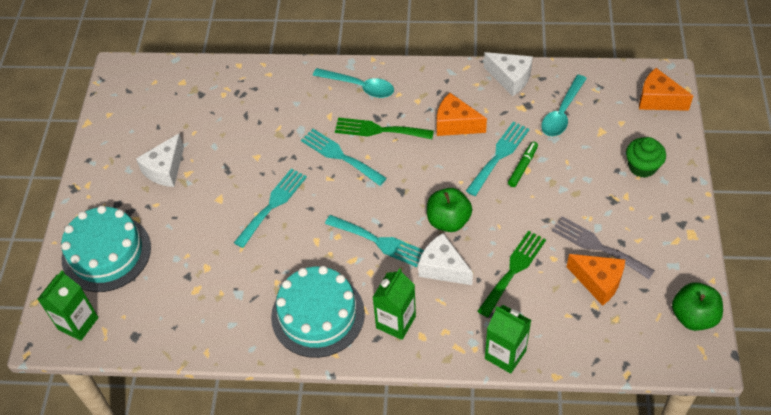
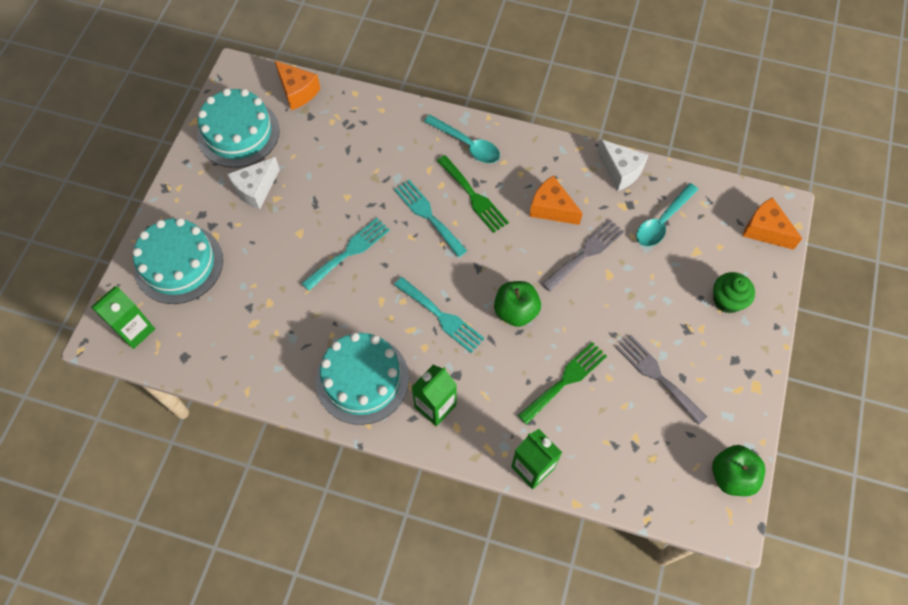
camera: 10 degrees right, 10 degrees up
(134, 123) = (238, 133): none -> turquoise cake
(379, 130) = (473, 196): green fork -> green fork turned 150 degrees counterclockwise
(443, 268) = (496, 360): white cheese -> none
(499, 156) = (585, 253): turquoise fork -> grey fork
(523, 167) = (606, 271): green marker -> none
(598, 282) = (646, 414): orange cheese -> orange cheese (297, 92)

